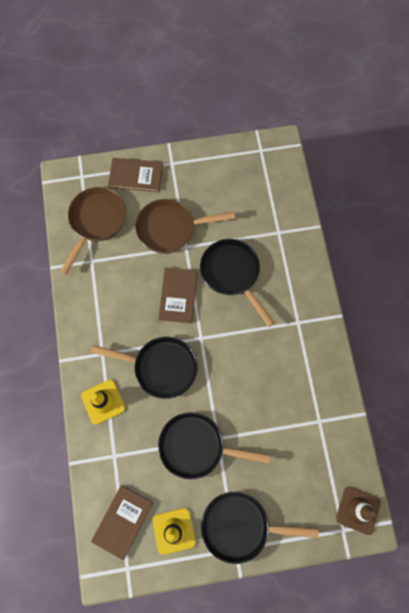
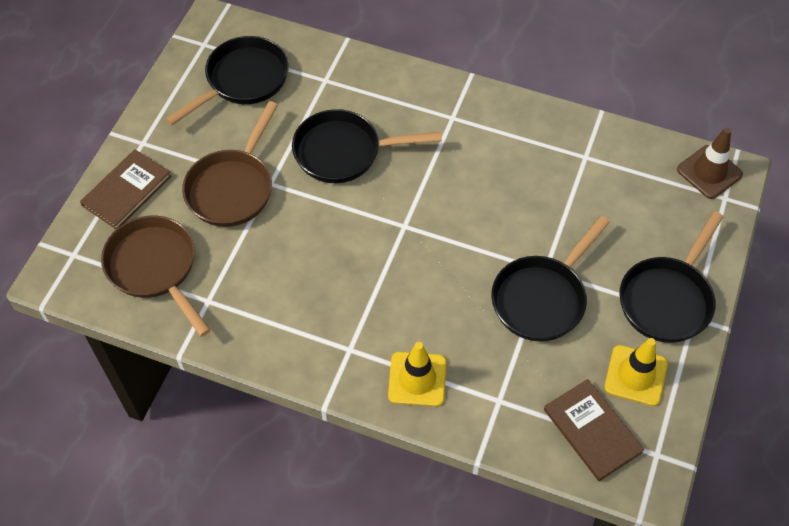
camera: 60 degrees left, 15 degrees down
(161, 367) = (414, 288): black pan -> black pan (243, 80)
(178, 296) = (331, 223): brown book -> none

